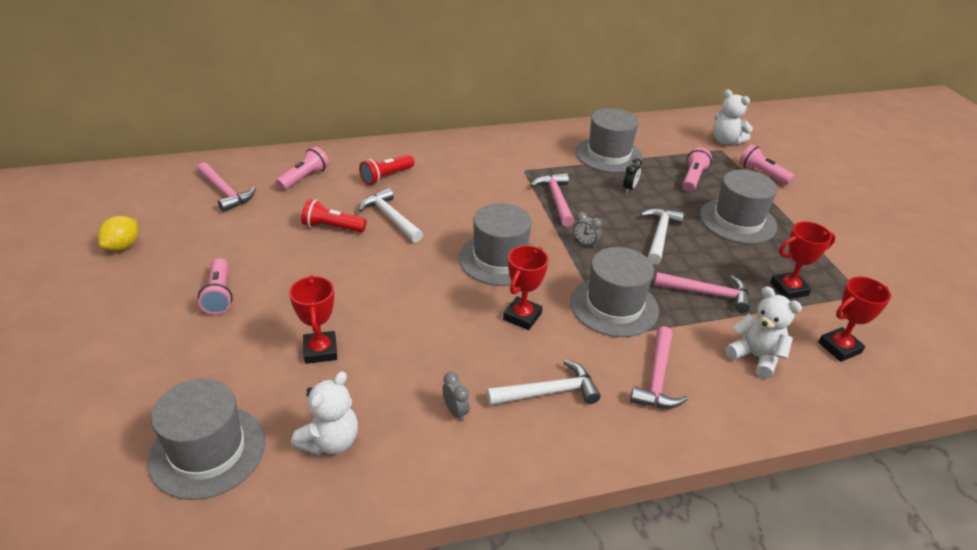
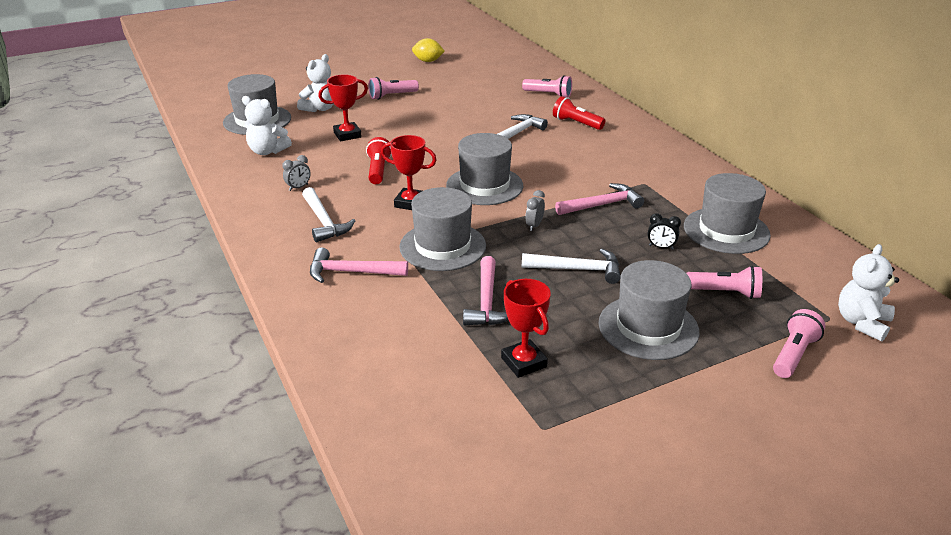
camera: 80 degrees right, 5 degrees down
(225, 192) = (508, 74): pink hammer -> none
(332, 227) = (488, 115): red flashlight -> red flashlight (378, 170)
(755, 357) = (396, 331): white teddy bear -> white teddy bear (320, 108)
(839, 347) = (429, 395): red trophy -> none

